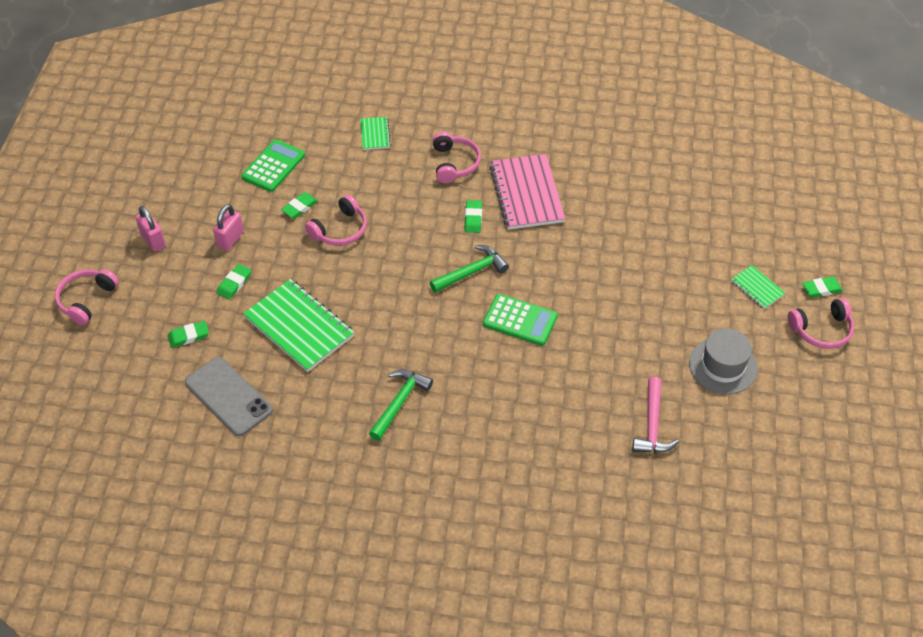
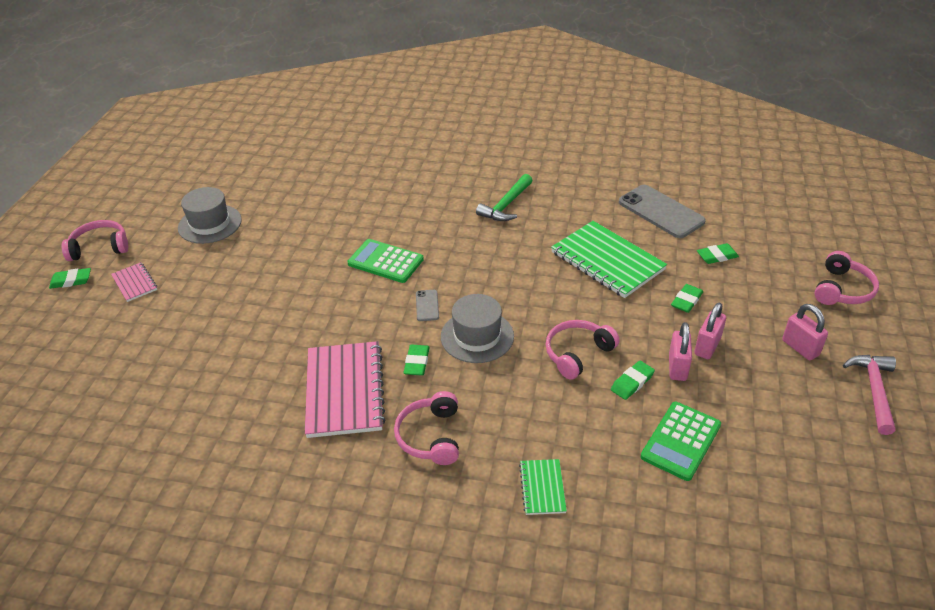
camera: 175 degrees left, 10 degrees down
(260, 220) = (677, 367): none -> pink padlock
(424, 243) = (477, 336): none -> grey hat
(472, 272) = (427, 305): green hammer -> grey phone
(652, 425) = (293, 188): pink hammer -> pink hammer (873, 390)
(757, 288) = (134, 283): green notebook -> pink notebook

